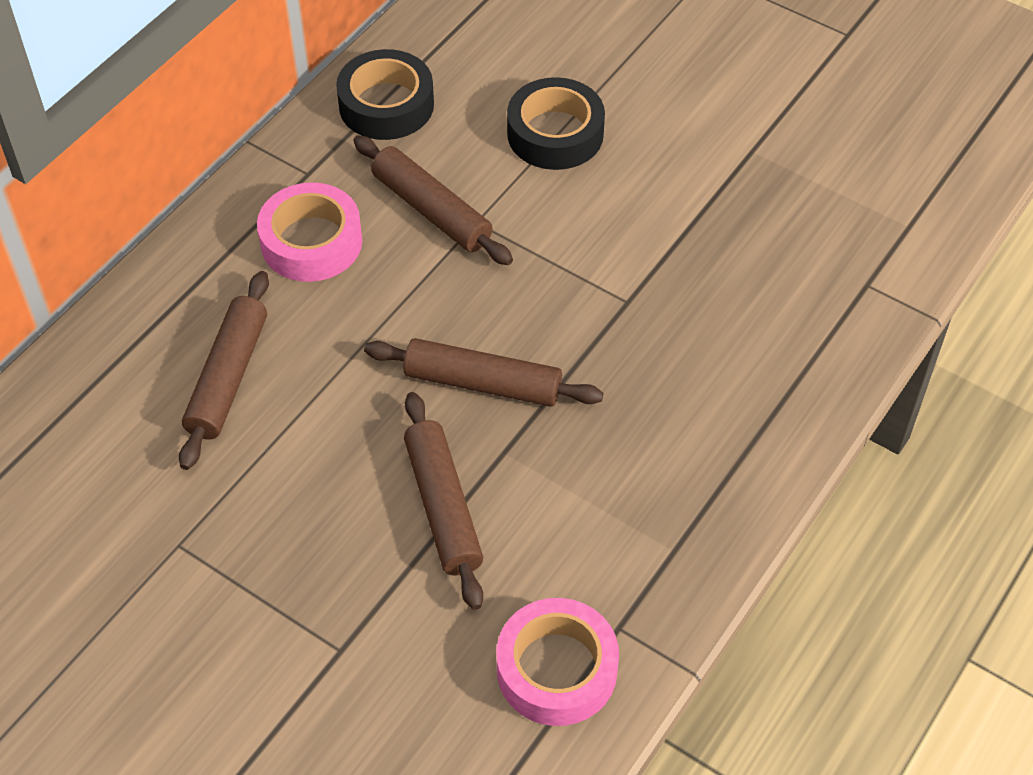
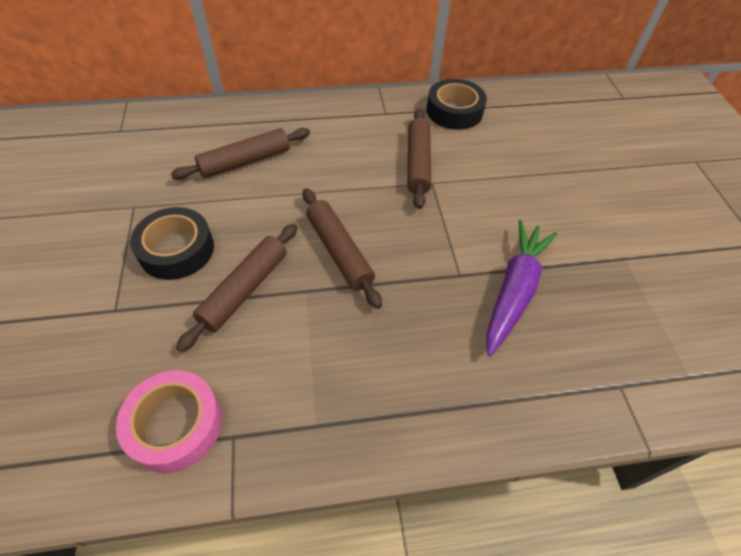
camera: 45 degrees right, 0 degrees up
(311, 242) = (350, 138): pink tape -> none
(555, 134) = (520, 174): black tape -> black tape (176, 250)
(693, 273) = (514, 290): none -> purple carrot

